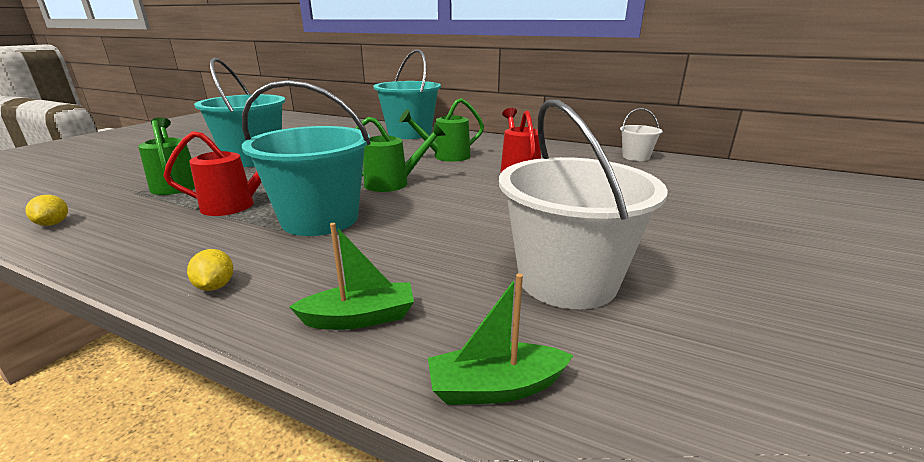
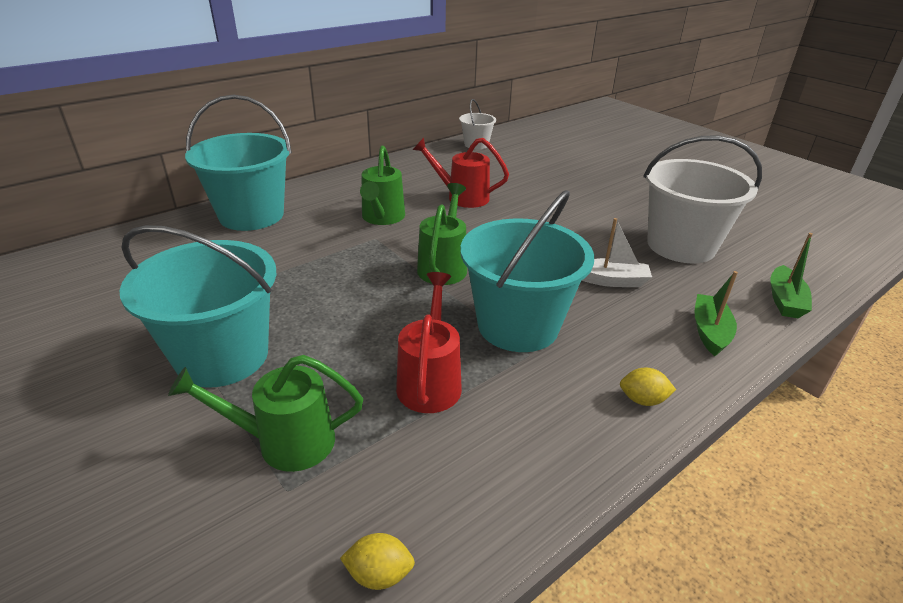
camera: 65 degrees left, 10 degrees up
(430, 247) = (611, 281): none -> white boat

